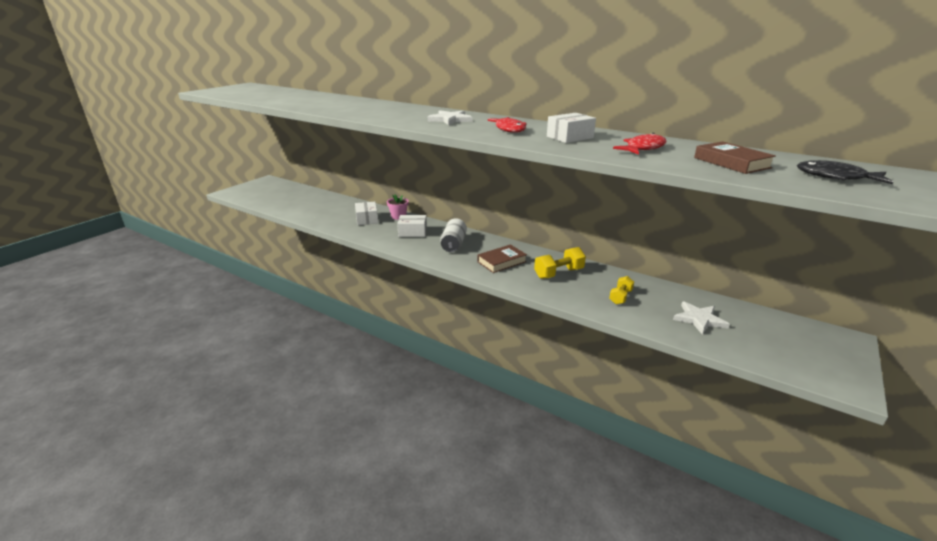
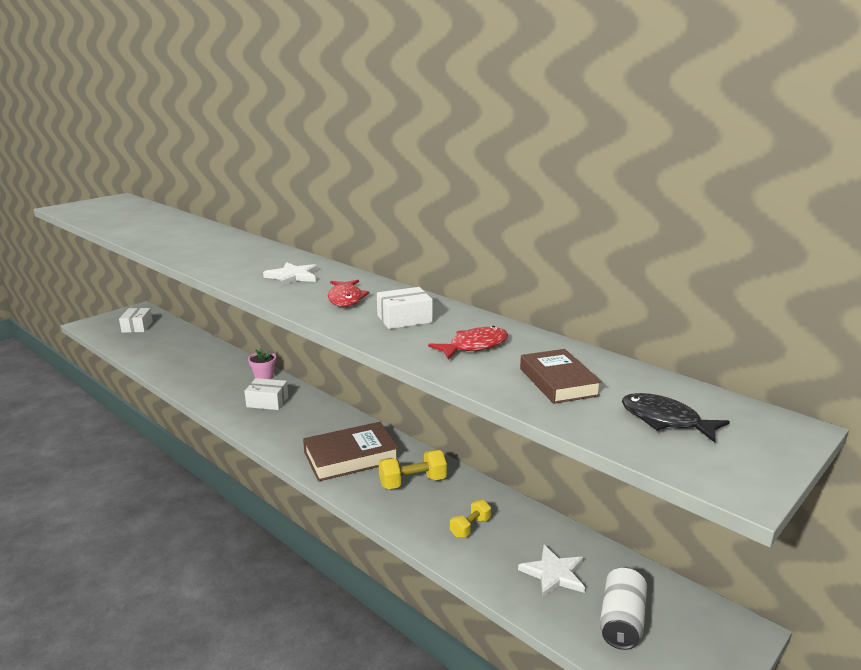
camera: 10 degrees right, 5 degrees down
(367, 219) = (224, 377): white box -> white box (137, 327)
(453, 244) = (307, 424): white can -> white can (621, 621)
(502, 262) = (351, 457): brown book -> brown book, size x1.53

